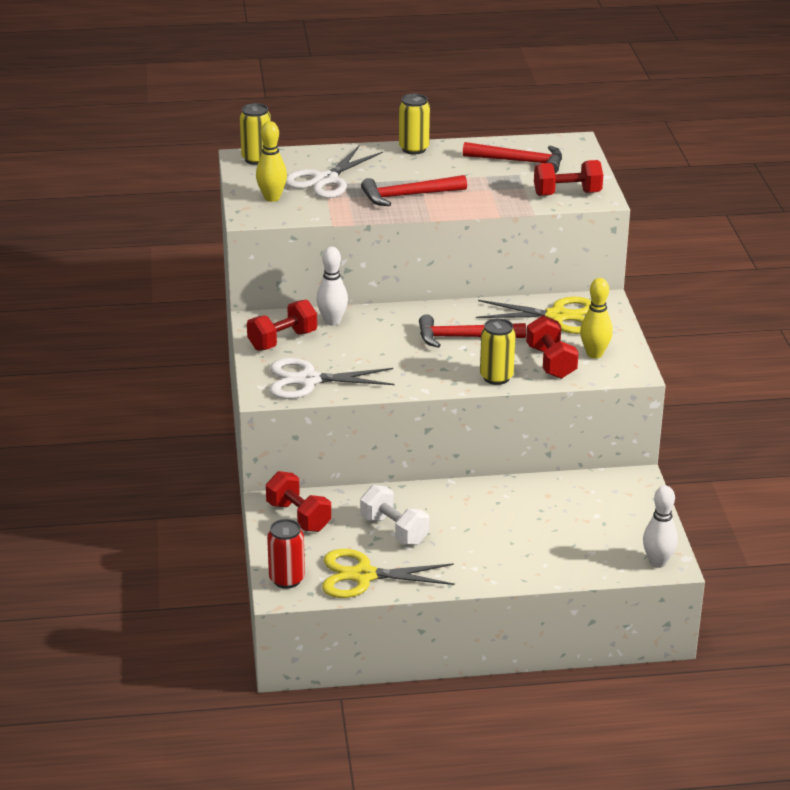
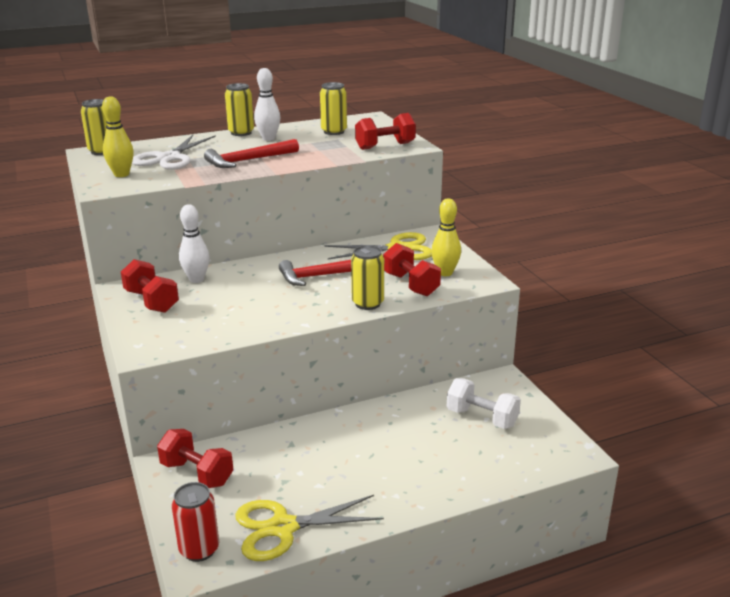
camera: 15 degrees left, 5 degrees down
(282, 340) = (151, 301): red dumbbell -> red dumbbell turned 75 degrees counterclockwise
(308, 380) = (185, 332): white scissors -> none
(394, 530) = (300, 470): white dumbbell -> white dumbbell (482, 418)
(519, 161) = (334, 132): red hammer -> yellow can
(658, 562) = (566, 454): white bowling pin -> white bowling pin (268, 138)

